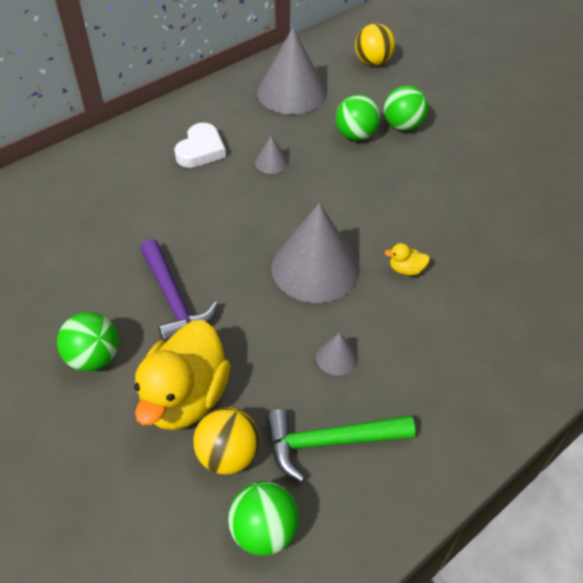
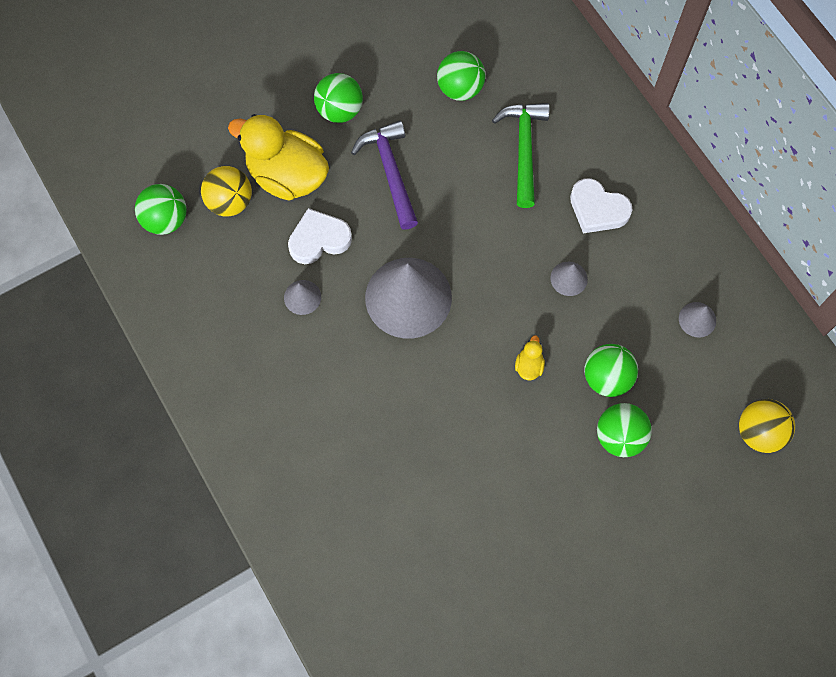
camera: 100 degrees right, 20 degrees up
(69, 254) = (460, 88): none -> green ball
(174, 300) = (390, 172): purple hammer -> purple hammer turned 90 degrees clockwise
(264, 352) = (319, 239): none -> white heart
(292, 92) = (697, 319): grey cone -> grey cone, size x0.43
(330, 442) = (224, 276): green hammer -> green hammer (524, 149)
(406, 269) = (392, 381): yellow duck -> yellow duck (529, 366)

